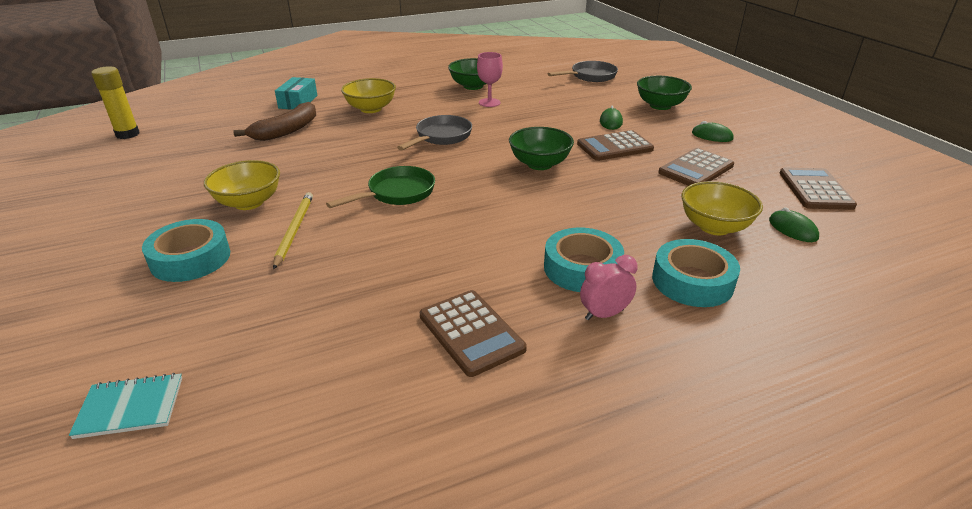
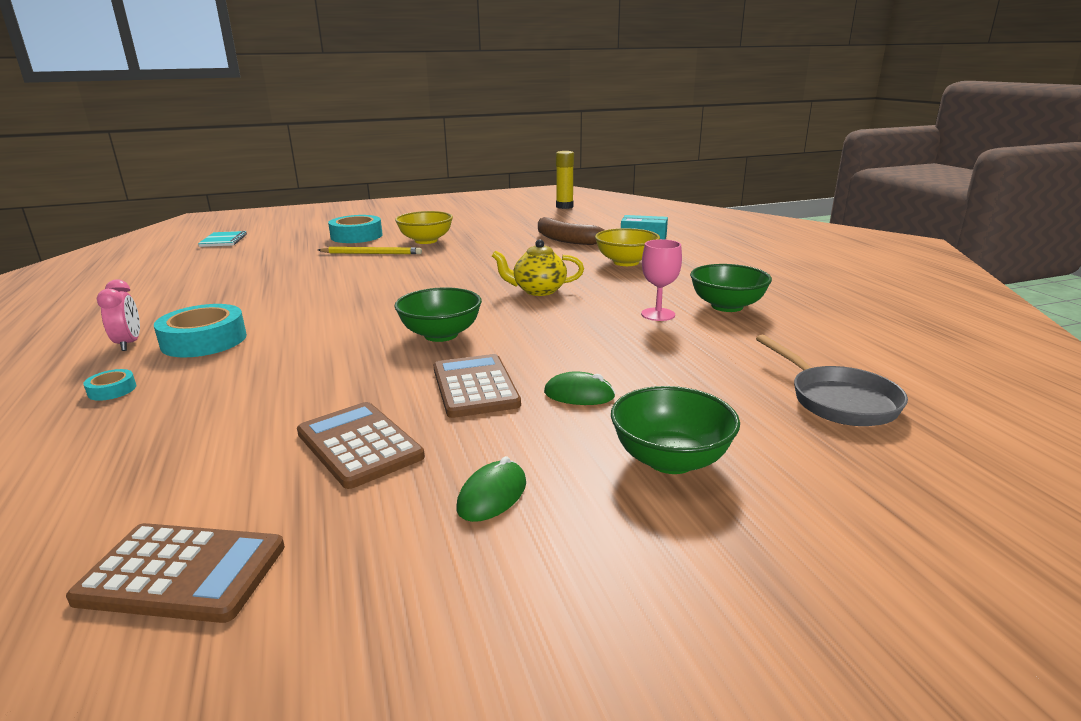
camera: 95 degrees right, 10 degrees down
(397, 193) = (410, 277): green pan -> none
(441, 137) = (538, 291): grey pan -> yellow teapot
(471, 332) = (177, 301): brown calculator -> none
(692, 281) = (112, 390): turquoise tape -> turquoise tape, size x0.46
(714, 227) = (189, 425): yellow bowl -> none
(792, 229) = (107, 494): green mouse -> none

